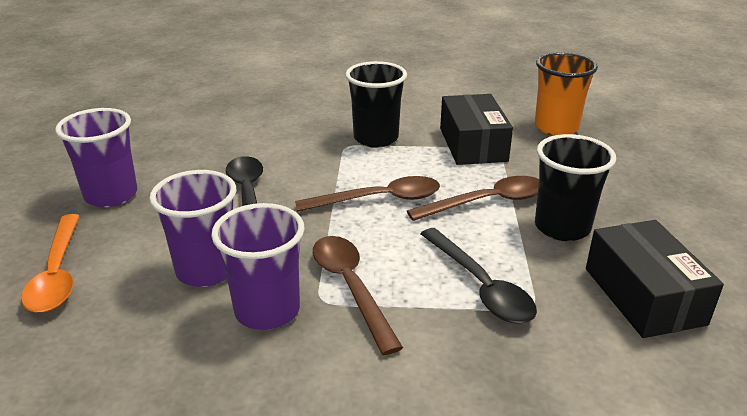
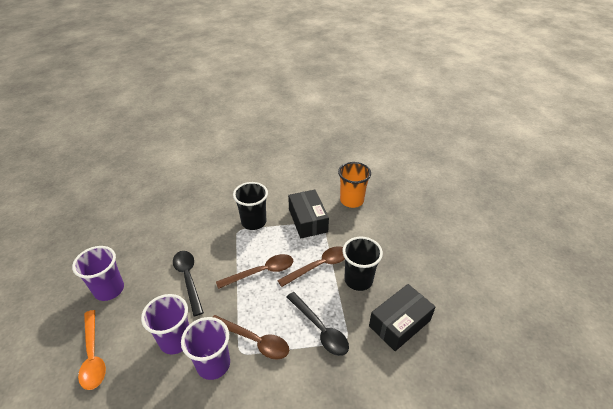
camera: 10 degrees left, 10 degrees up
(351, 287) = (254, 340): brown spoon -> brown spoon turned 150 degrees clockwise
(643, 296) = (399, 323): black box -> black box turned 75 degrees clockwise

